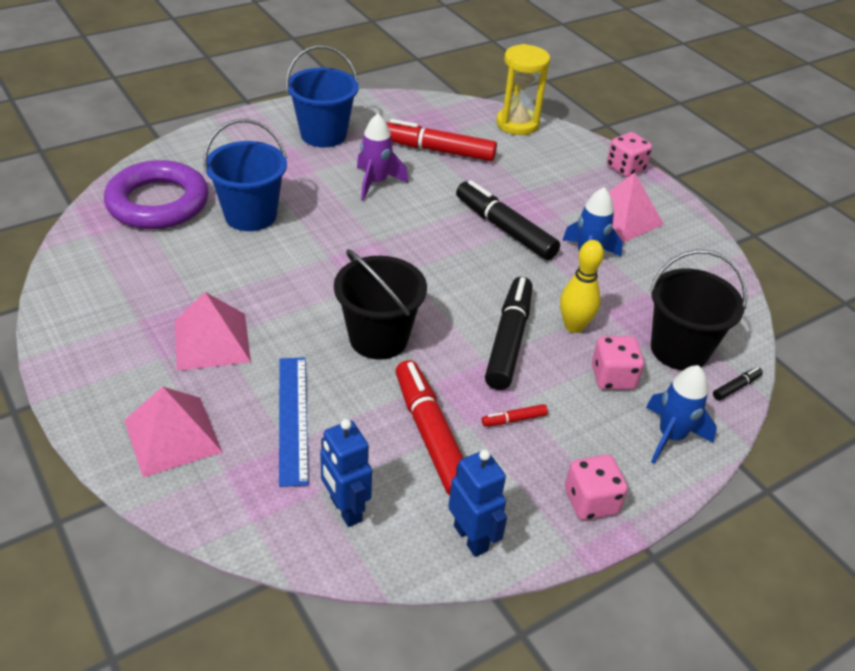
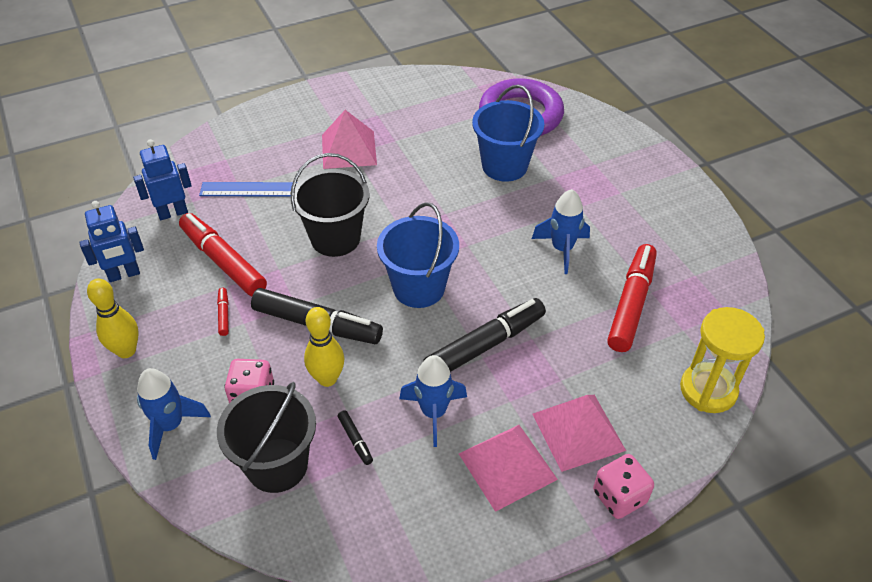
camera: 100 degrees right, 5 degrees up
(172, 435) = (262, 136): pink pyramid -> pink pyramid (578, 431)
(323, 135) = (646, 214): blue bucket -> blue bucket (419, 288)
(376, 183) = (562, 249): purple rocket -> blue rocket
(430, 435) = (223, 261): red marker -> red marker turned 120 degrees counterclockwise
(591, 501) = (126, 351): pink dice -> yellow bowling pin
(736, 387) = (213, 504): black marker -> black marker (355, 440)

